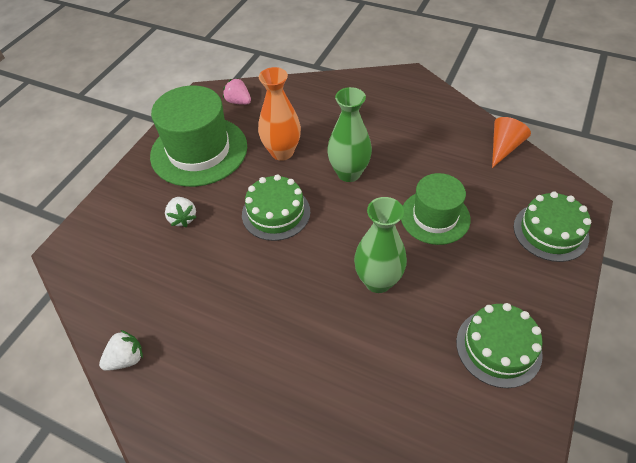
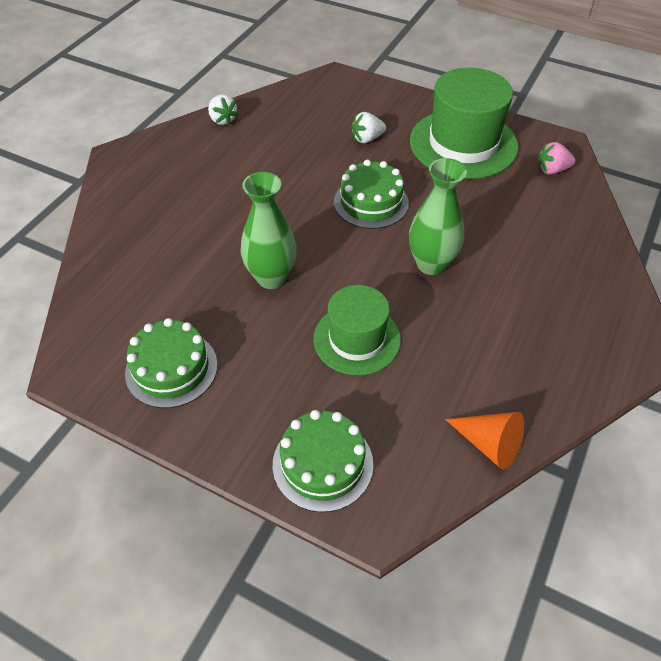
camera: 90 degrees right, 0 degrees up
(238, 102) = (552, 170): pink strawberry -> pink strawberry turned 135 degrees counterclockwise
(282, 152) = (465, 207): orange vase -> none

